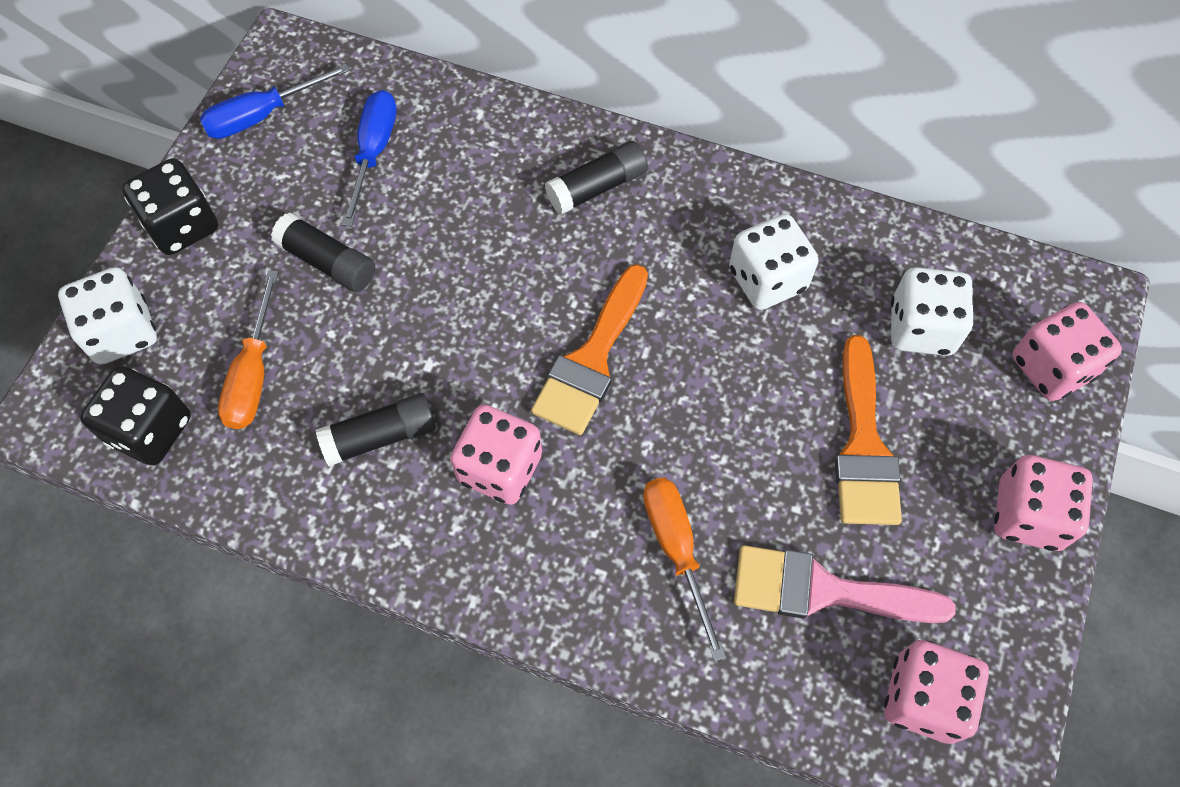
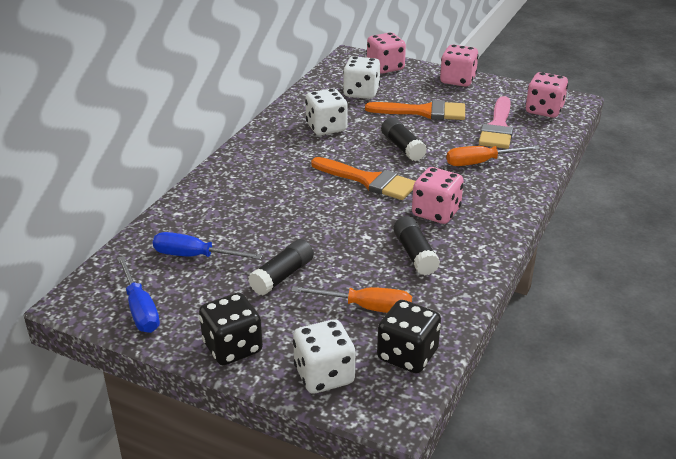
camera: 85 degrees left, 30 degrees down
(597, 187) = (251, 173): black glue stick -> black glue stick (402, 147)

